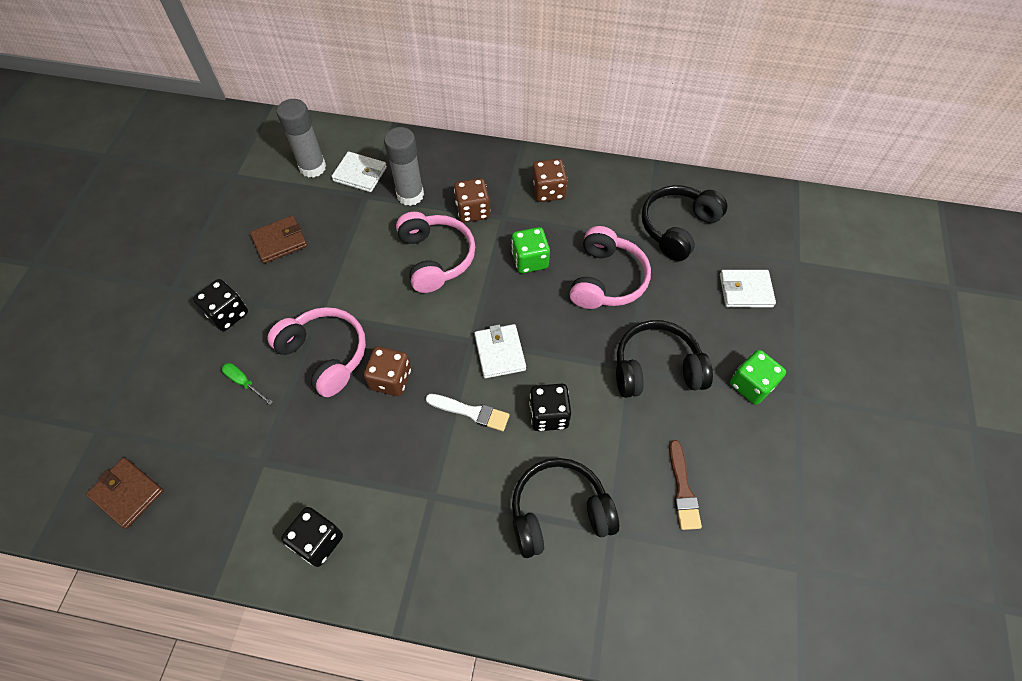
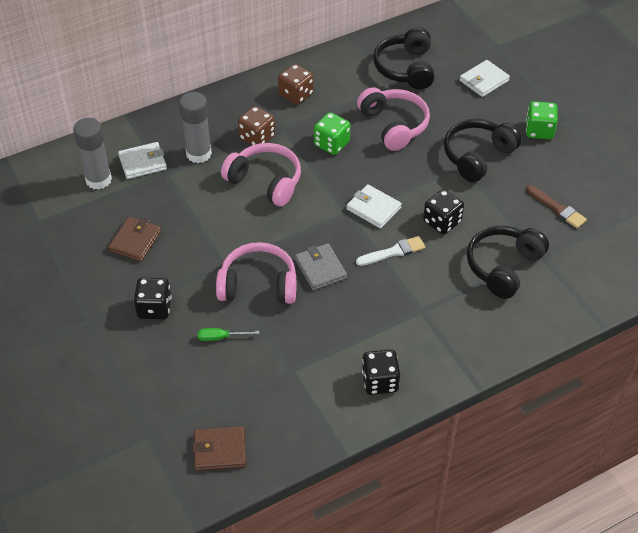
camera: 40 degrees left, 10 degrees down
(391, 379) = (320, 269): brown dice -> grey wallet

